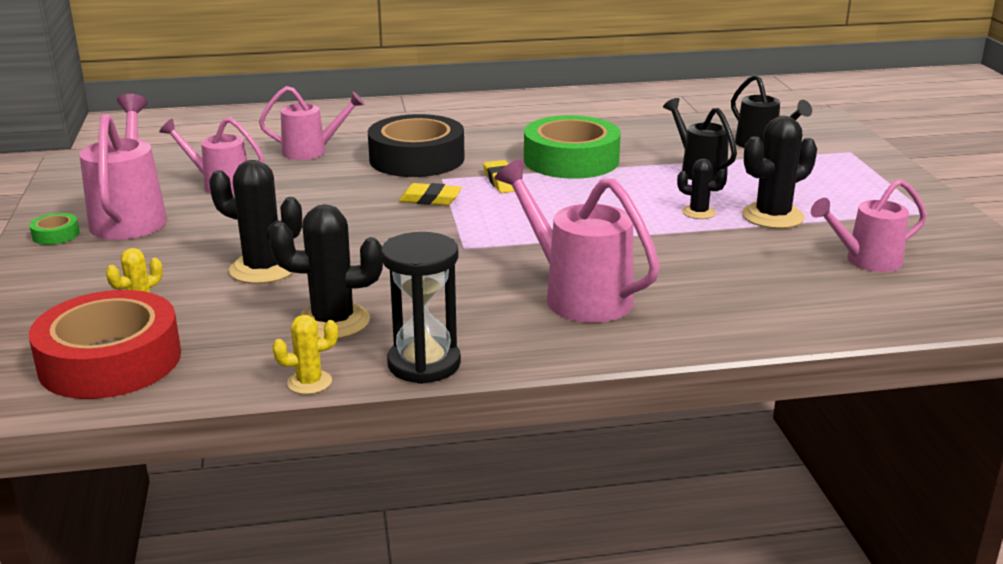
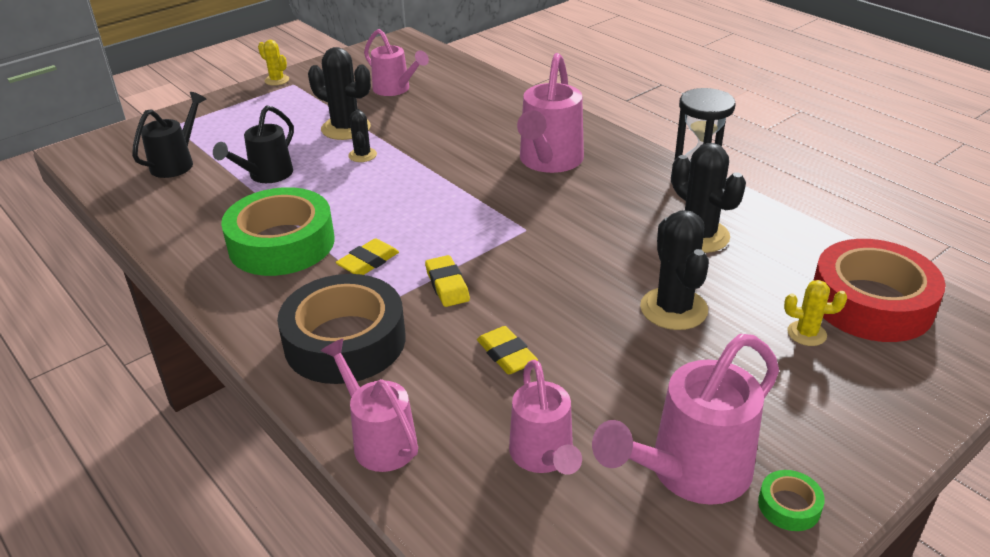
camera: 120 degrees left, 10 degrees up
(309, 382) = (769, 211): yellow cactus -> yellow cactus (277, 80)
(321, 198) = (506, 355): none -> yellow eraser

